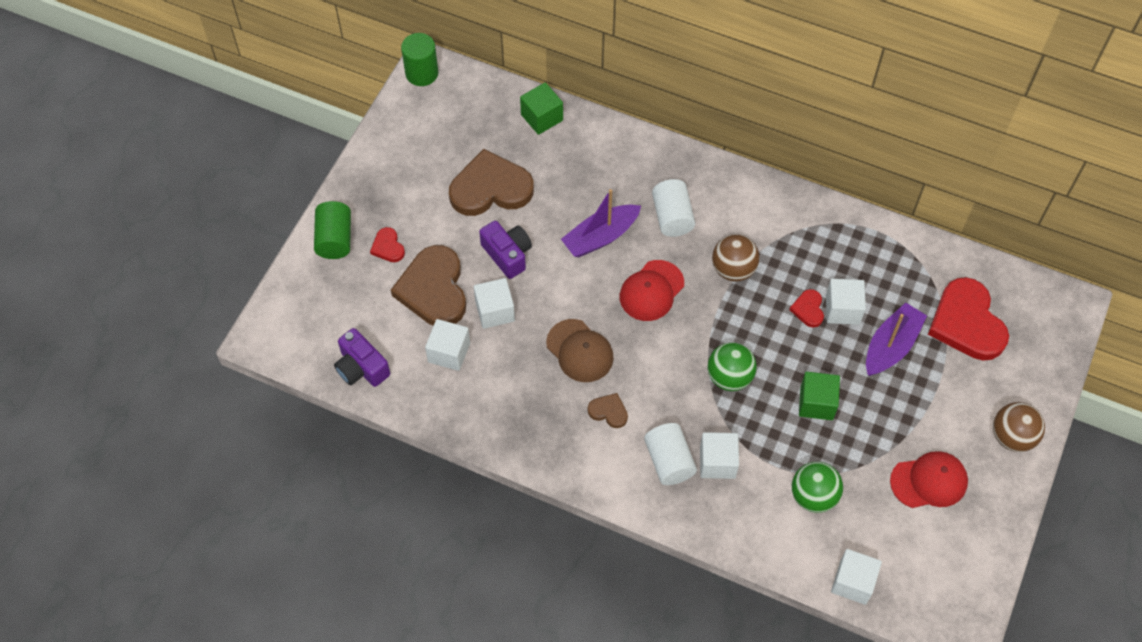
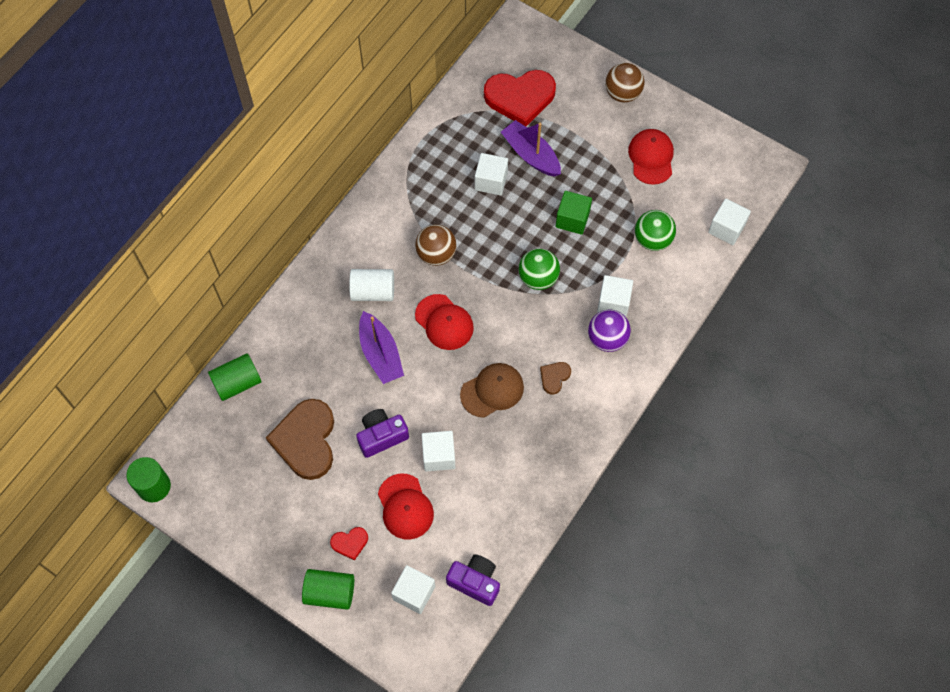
camera: 80 degrees left, 5 degrees up
(361, 367) = (475, 582): purple camera -> purple camera turned 120 degrees counterclockwise
(433, 289) = (405, 507): brown heart -> red cap
(449, 352) = (473, 501): white cube -> white cube (414, 593)
(542, 117) = (237, 383): green cube -> green cylinder
(669, 461) = (607, 339): white cylinder -> purple ball
(808, 309) = (486, 206): red heart -> none

